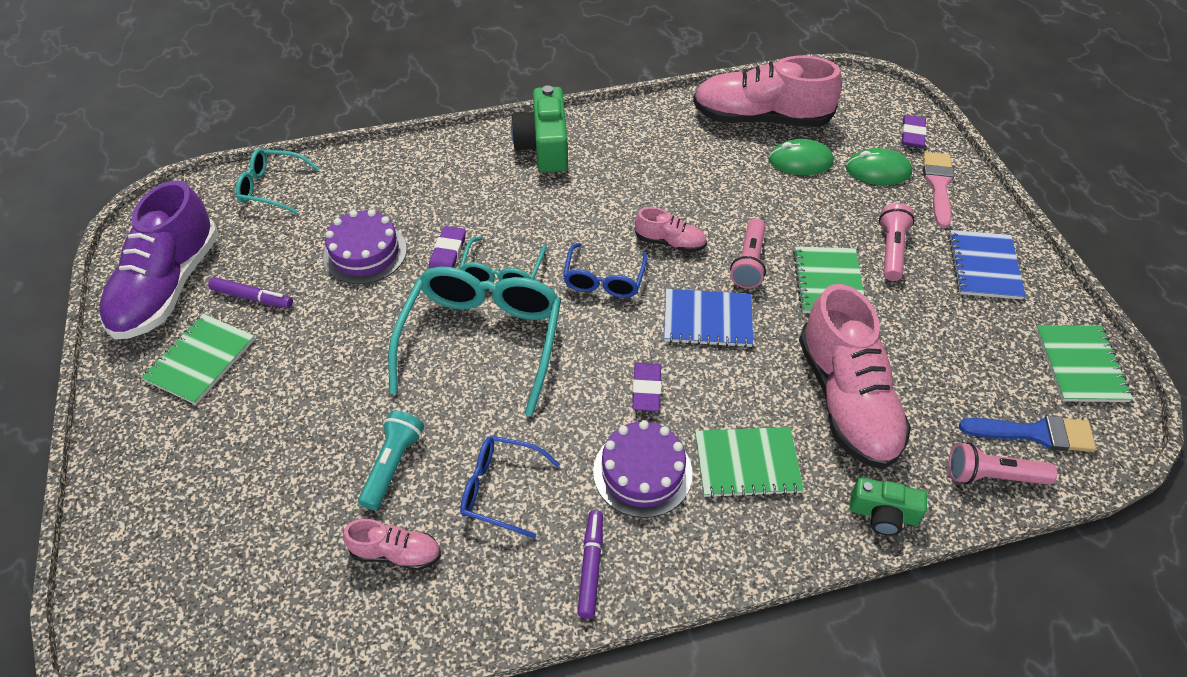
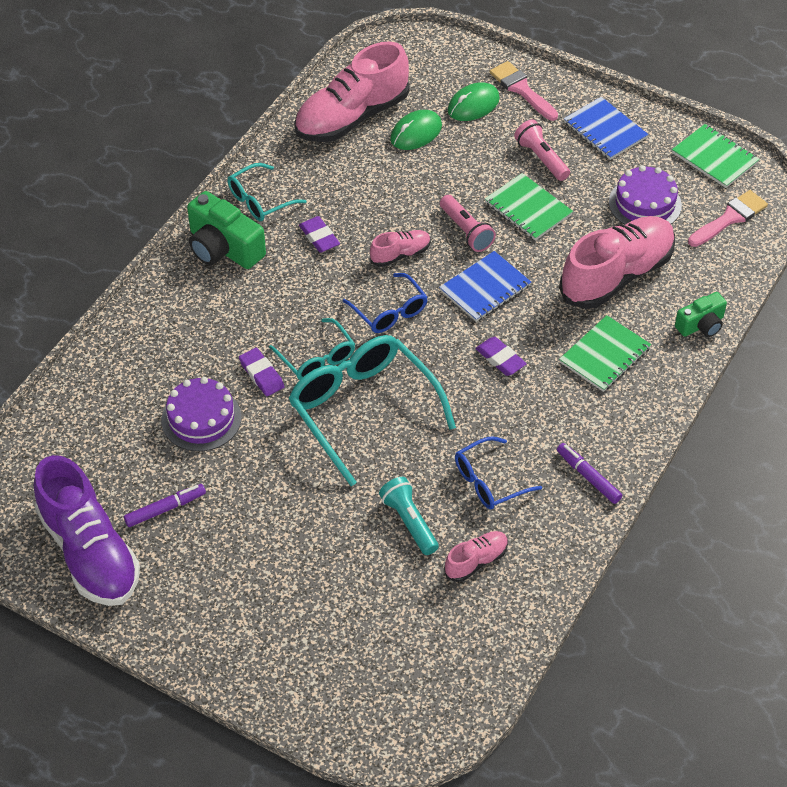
camera: 45 degrees left, 0 degrees up
(201, 360) = (192, 572): green notebook -> none
(271, 187) = (56, 430): turquoise glasses -> turquoise glasses (259, 200)
(642, 472) = (555, 406): purple cake -> purple cake (645, 204)
(846, 399) = (616, 275): pink shoe -> pink shoe turned 75 degrees counterclockwise
(912, 134) = (466, 60): purple eraser -> purple eraser (319, 237)
(992, 476) = (732, 260): pink flashlight -> none
(1035, 433) = (730, 218): blue brush -> pink brush

